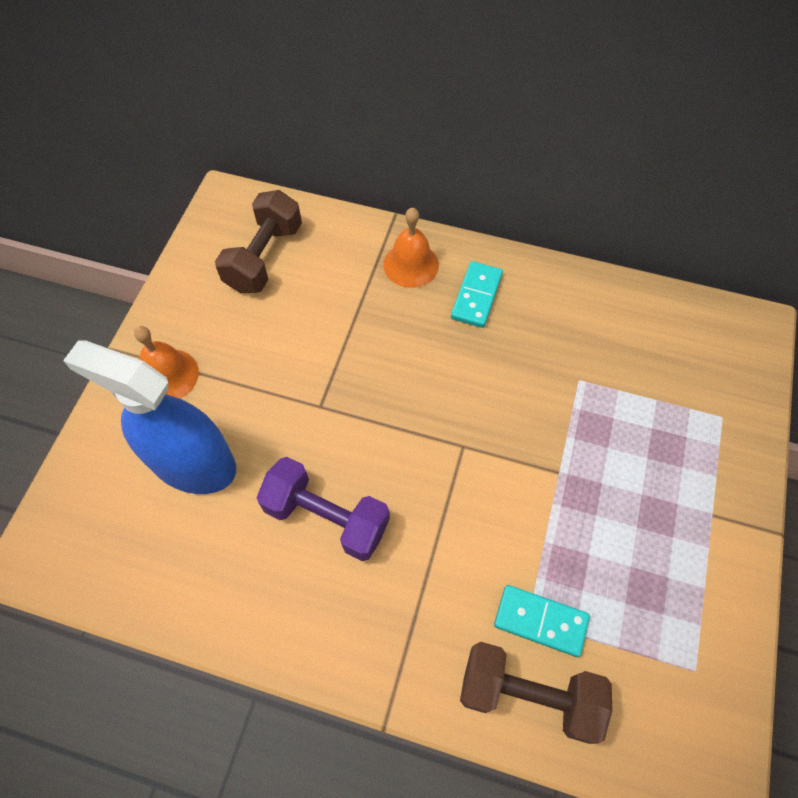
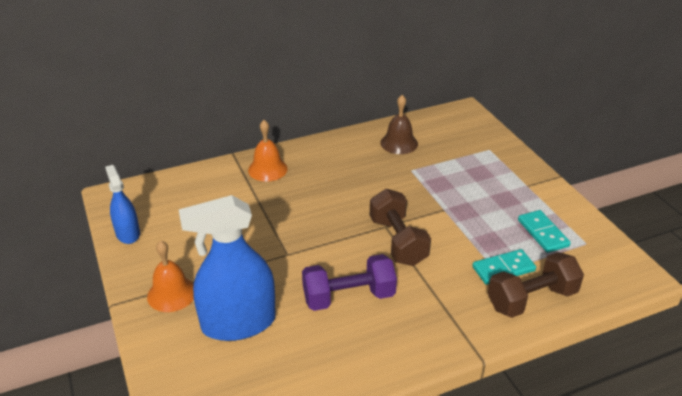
camera: 40 degrees left, 25 degrees down
(197, 263) = (128, 233): none -> blue spray bottle
(264, 257) = (172, 209): brown dumbbell -> brown dumbbell (398, 241)
(476, 296) = (320, 164): turquoise domino -> turquoise domino (543, 233)
(606, 325) = (399, 143): none -> brown bell

